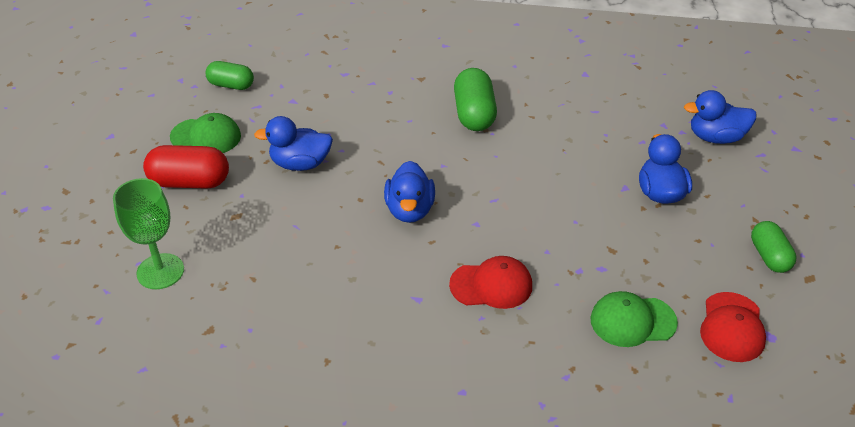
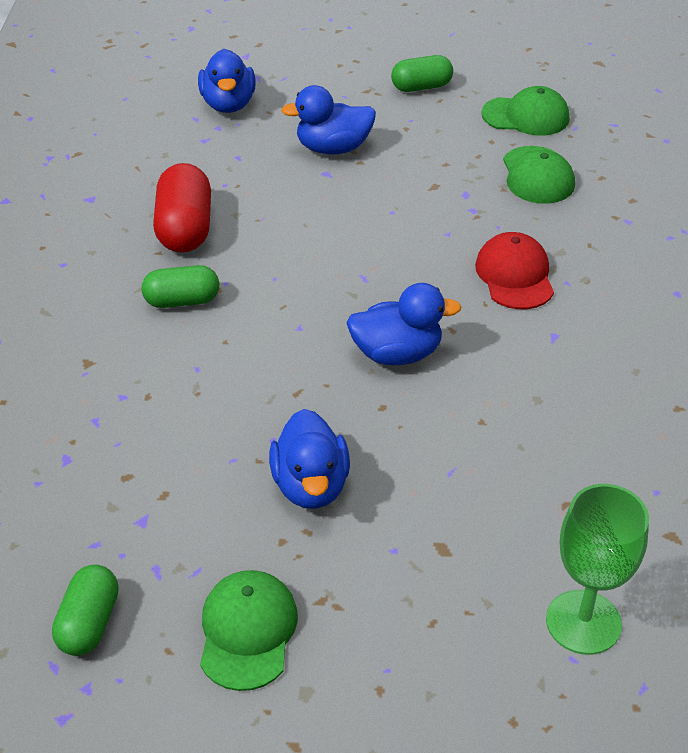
camera: 95 degrees left, 0 degrees up
(190, 182) = (372, 629): red capsule -> red capsule (185, 229)
(474, 114) = (182, 301): green capsule -> green capsule, size x0.66
(732, 327) = (526, 116): red cap -> green cap

